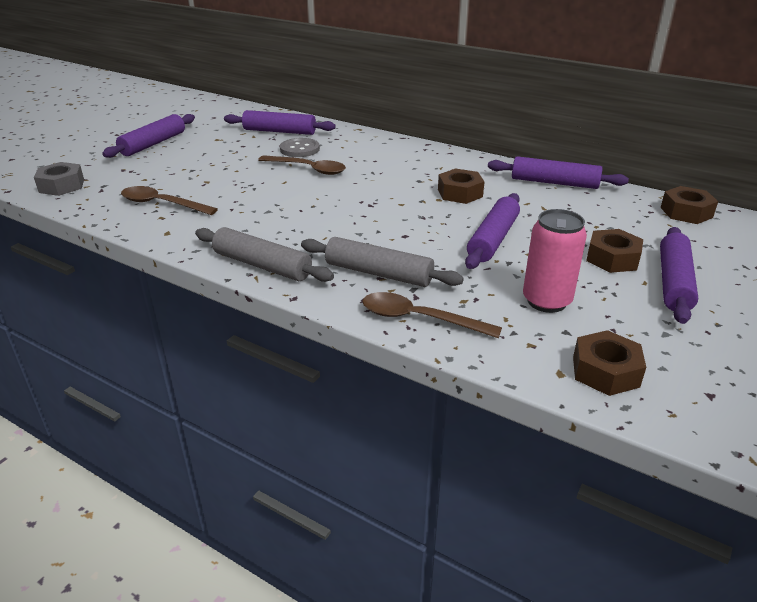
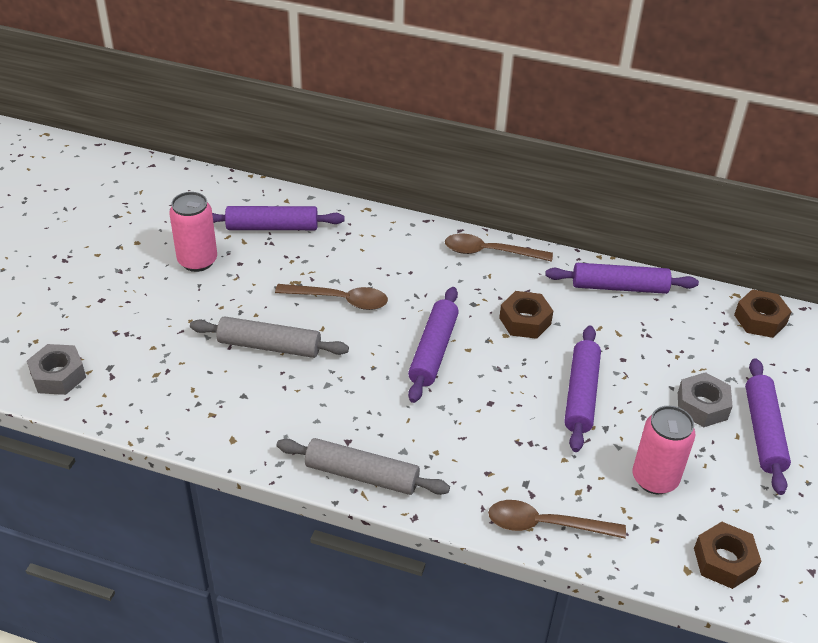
camera: 15 degrees left, 10 degrees up
(153, 144) = (125, 274): purple rolling pin -> purple rolling pin (433, 351)
(162, 204) = (200, 391): brown spoon -> brown spoon (490, 252)
(212, 142) = (197, 261): none -> pink can
(300, 149) = (313, 262): grey button -> none
(378, 273) = (484, 467): grey rolling pin -> grey rolling pin (269, 346)
(612, 258) = (702, 406): brown nut -> grey nut

